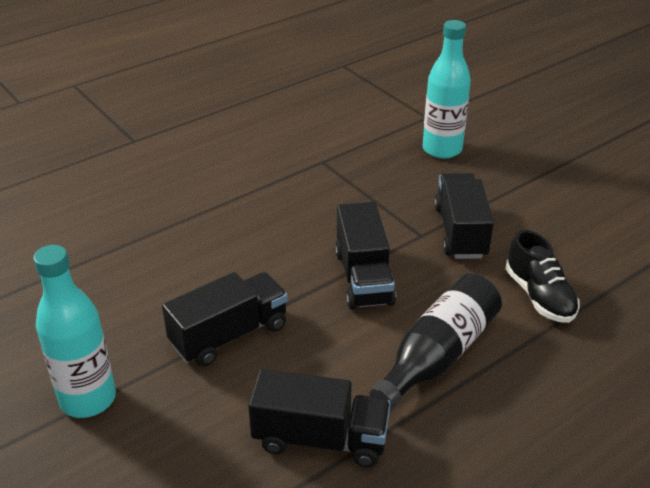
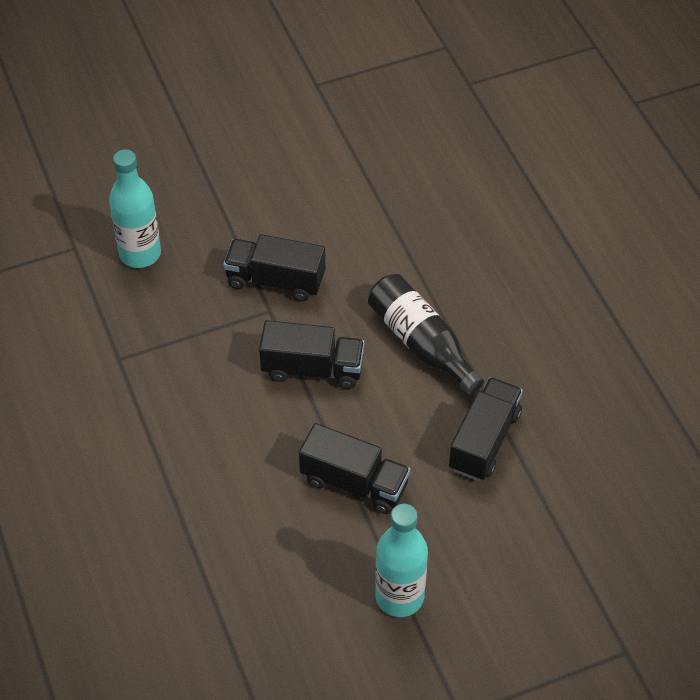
camera: 75 degrees left, 15 degrees up
(229, 335) = (354, 483): black truck -> black truck turned 135 degrees clockwise
(539, 296) = (376, 255): black shoe -> none

